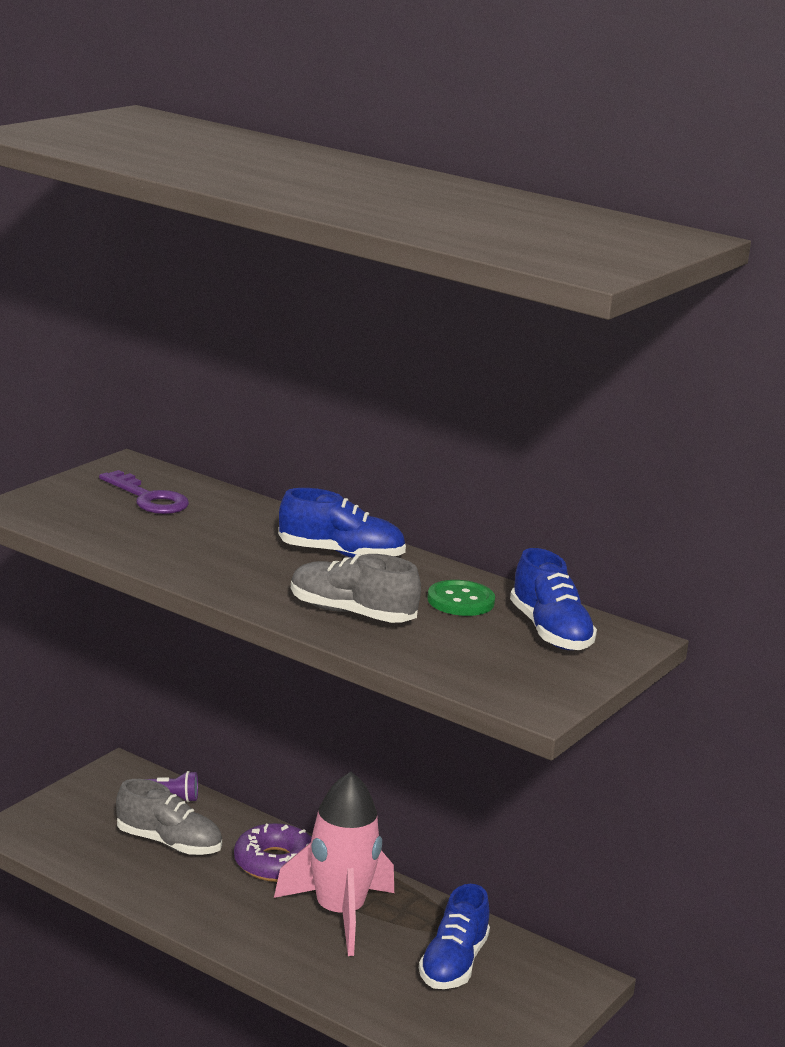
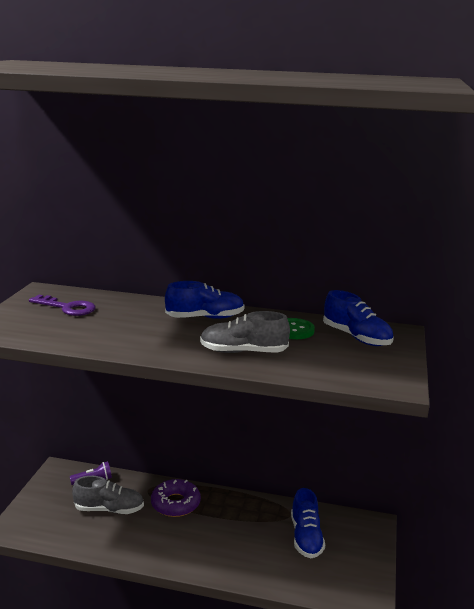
camera: 20 degrees left, 0 degrees up
(339, 914) = (228, 525): pink rocket -> none

